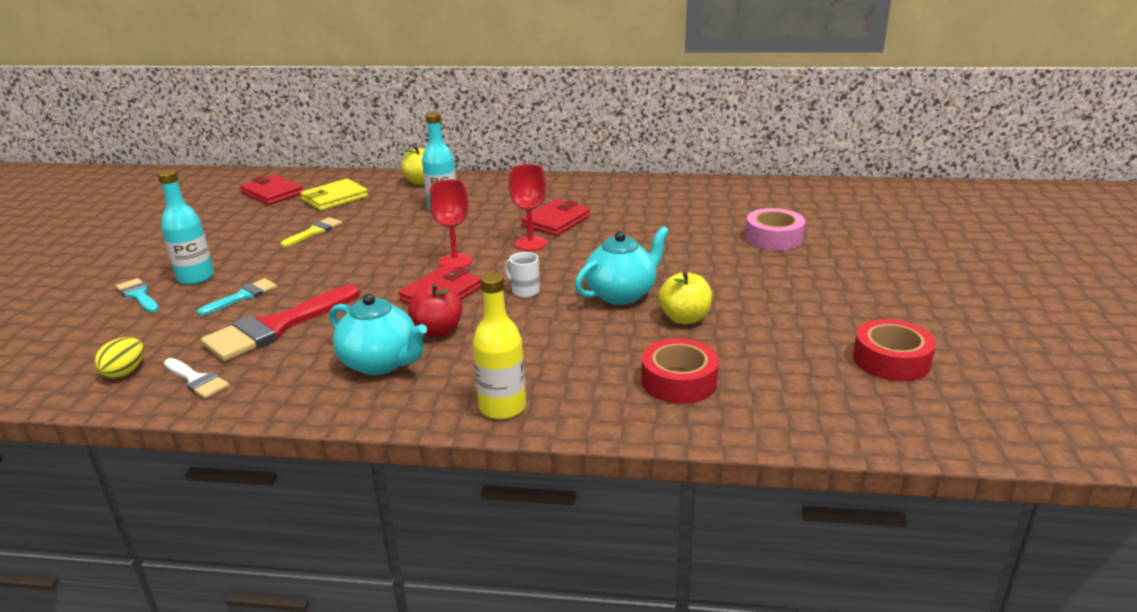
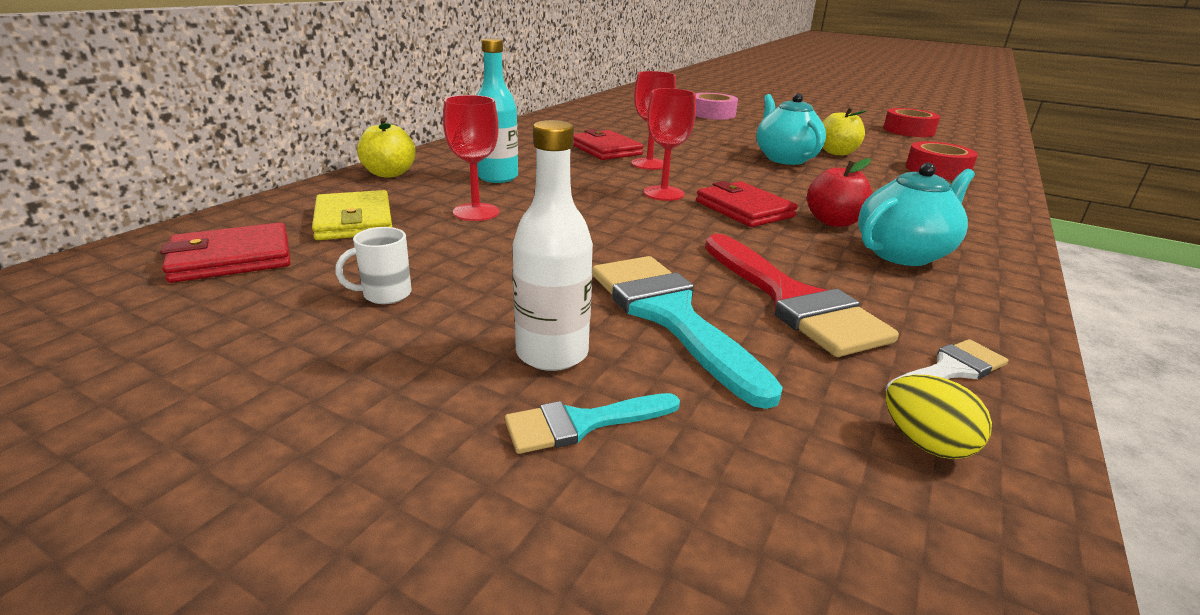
camera: 70 degrees left, 0 degrees up
(196, 277) = (552, 353): turquoise bottle -> white bottle
(243, 296) = (670, 316): turquoise brush -> turquoise brush, size x1.93
(314, 231) = (471, 246): yellow brush -> none
(369, 219) = (476, 212): none -> red goblet
(502, 407) = (988, 220): yellow bottle -> none
(524, 291) = (759, 182): white mug -> white mug (385, 295)

